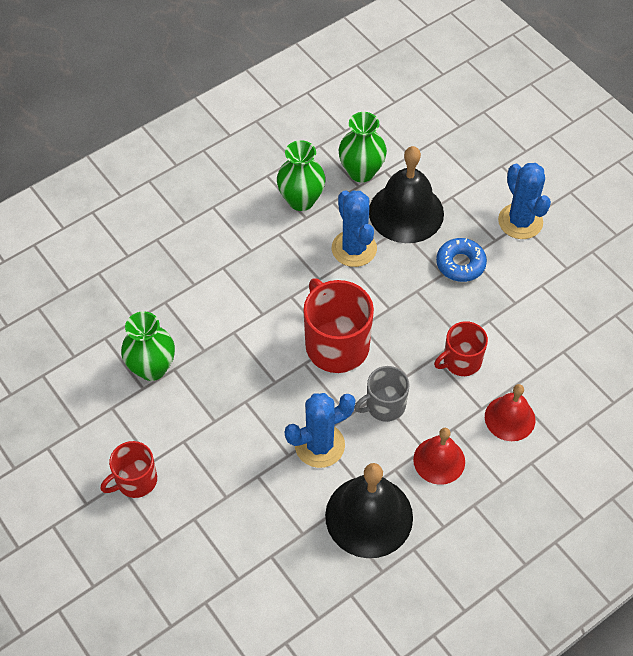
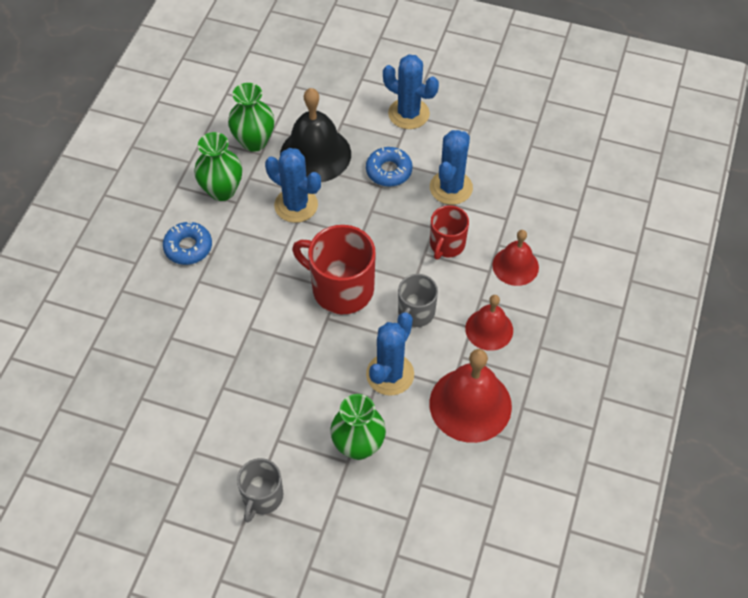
camera: 35 degrees left, 0 degrees up
(135, 480) = (262, 497): red mug -> grey mug
(152, 368) = (203, 397): green vase -> green vase (358, 446)
(236, 234) = (188, 247): none -> blue donut
(369, 516) = (470, 404): black bell -> red bell
(506, 311) = (451, 188): none -> blue cactus

